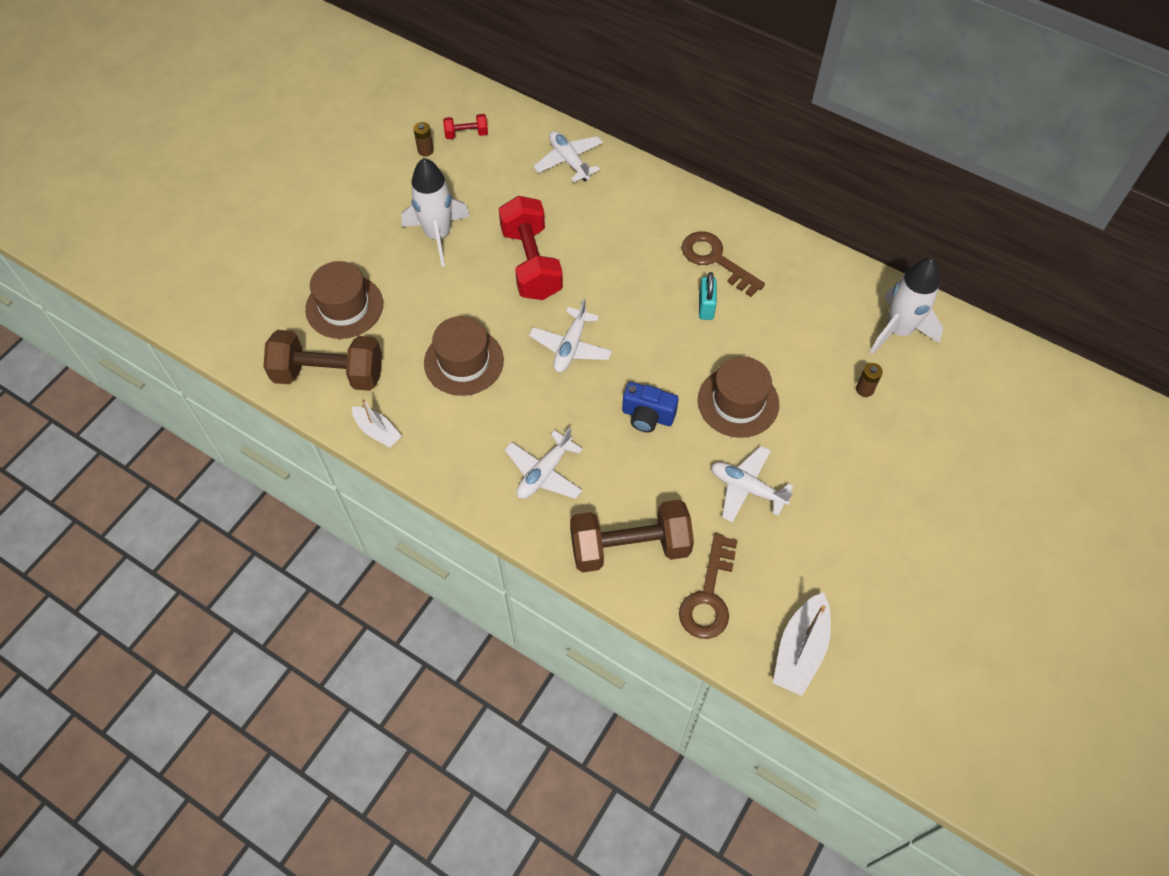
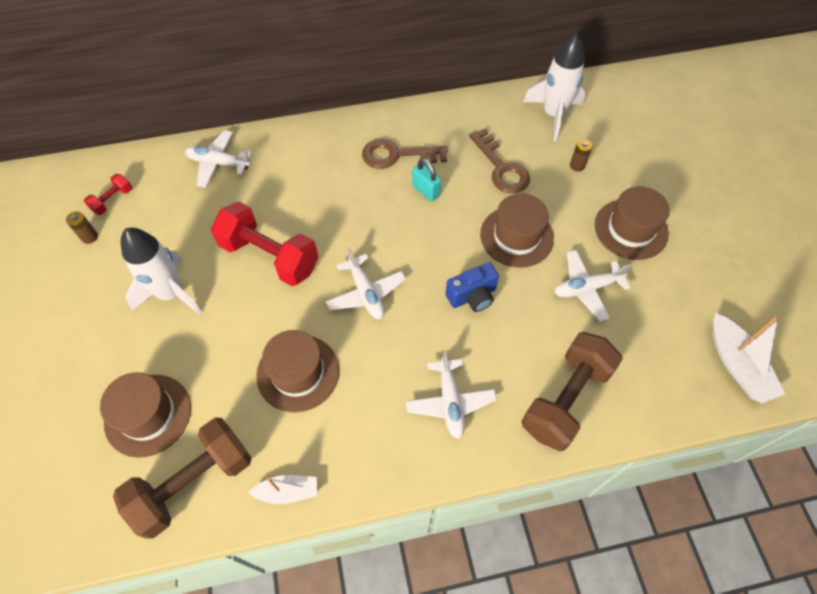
camera: 45 degrees left, 0 degrees up
(709, 596) = (649, 383): brown key -> brown key (501, 168)
(846, 477) = (631, 229): none -> brown hat

